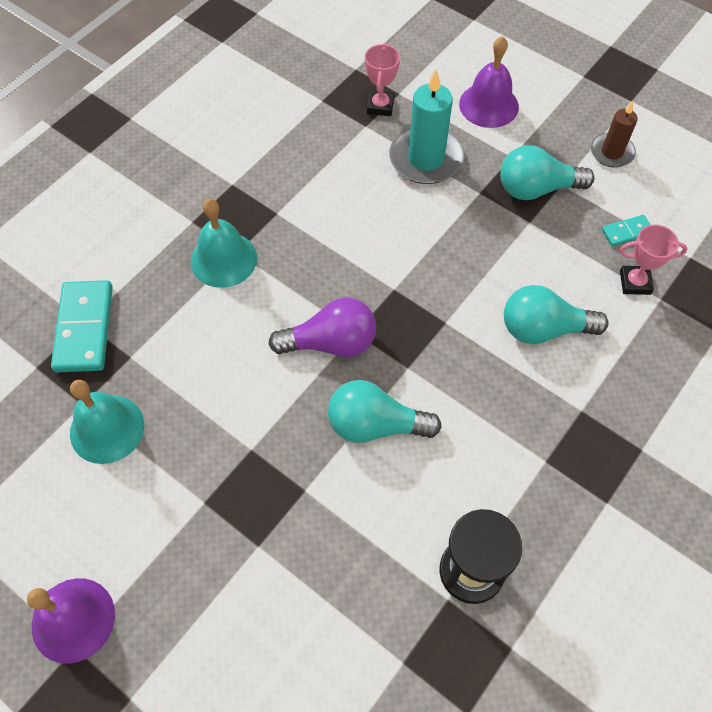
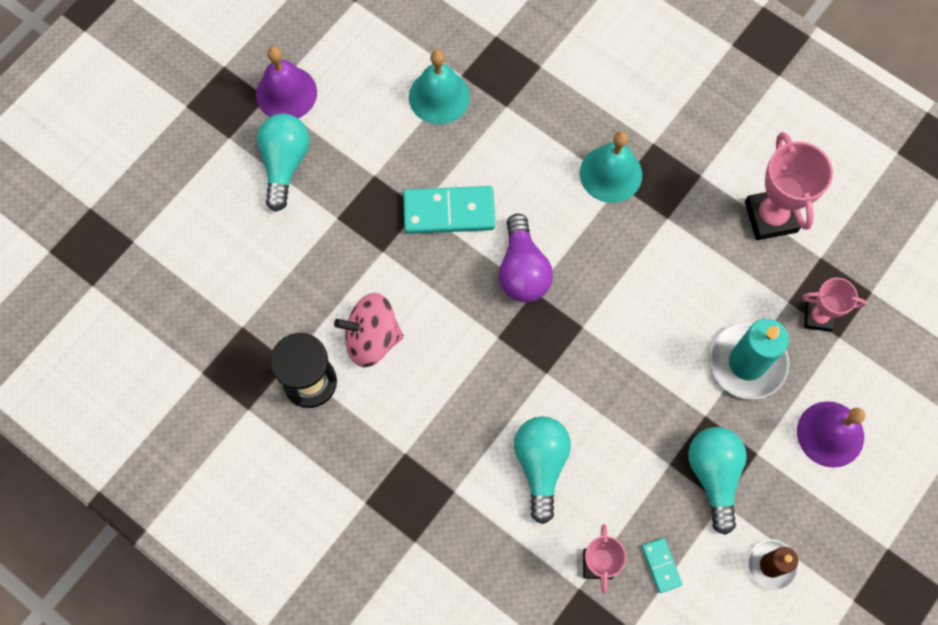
camera: 90 degrees right, 10 degrees up
(84, 328) = (534, 67): turquoise domino -> turquoise domino (449, 212)
(280, 133) = (770, 217): none -> pink trophy
(375, 425) = (441, 308): turquoise light bulb -> turquoise light bulb (285, 164)
(413, 499) = (372, 338): none -> pink spinning top

